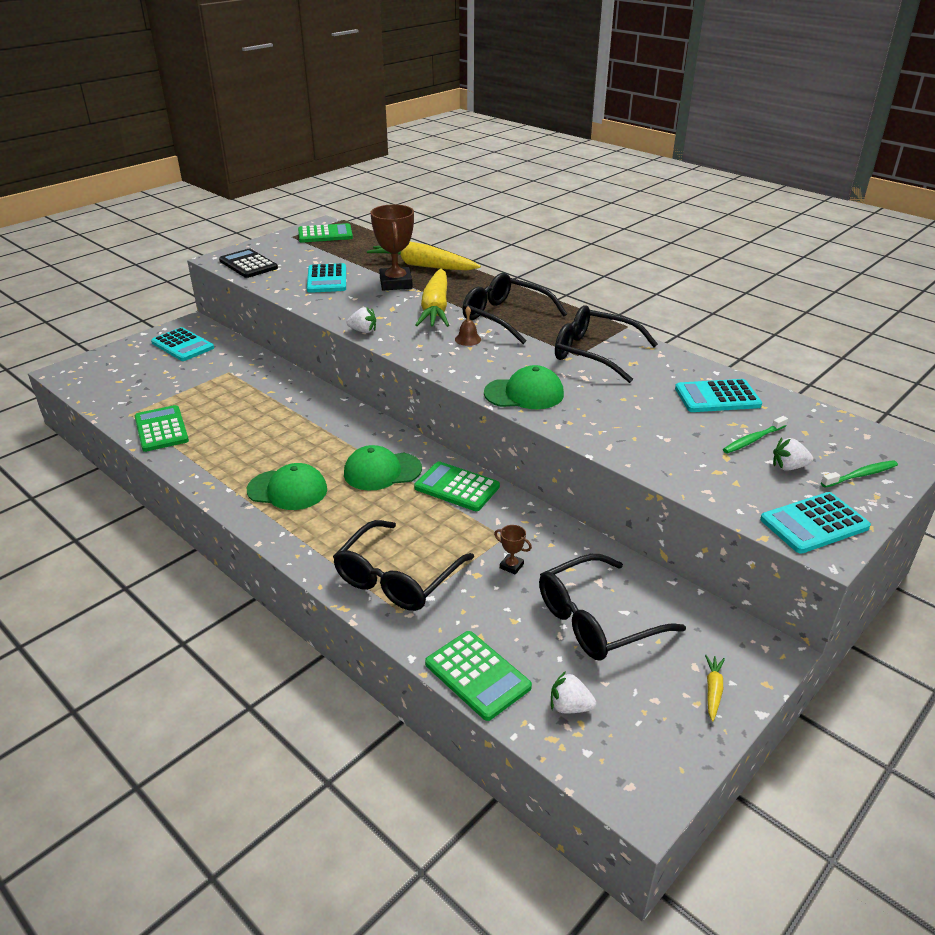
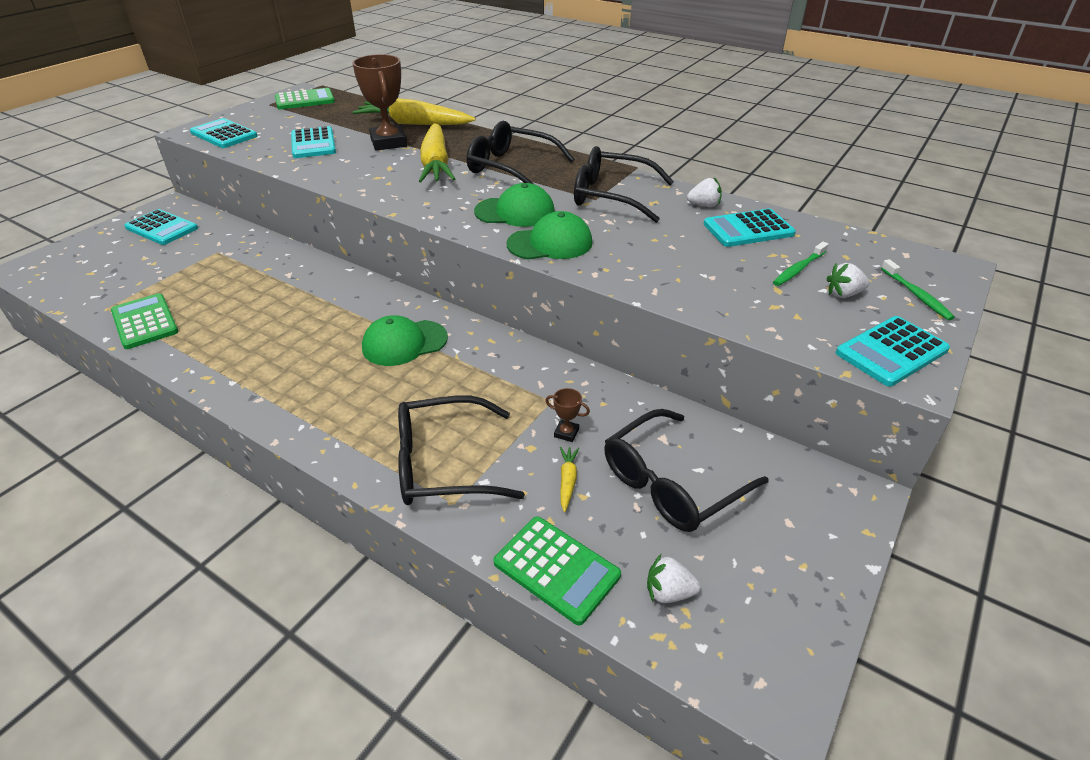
camera: 10 degrees left, 5 degrees up
(248, 264) = (224, 134): black calculator -> turquoise calculator
(287, 490) = (301, 375): green cap -> green cap (515, 212)
(363, 331) = (362, 193): white strawberry -> white strawberry (704, 205)
(396, 579) = (442, 464): black glasses -> black glasses turned 60 degrees clockwise
(457, 487) = (489, 351): green calculator -> none
(468, 339) = (477, 192): brown bell -> none
(713, 690) = (815, 548): yellow carrot -> yellow carrot (567, 481)
(860, 475) = (916, 295): green toothbrush -> green toothbrush turned 105 degrees clockwise

